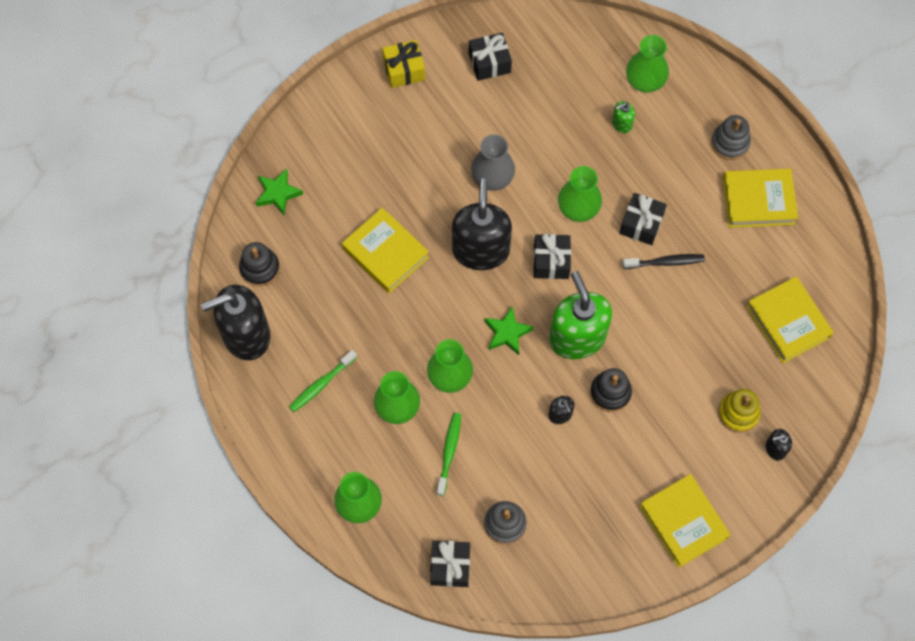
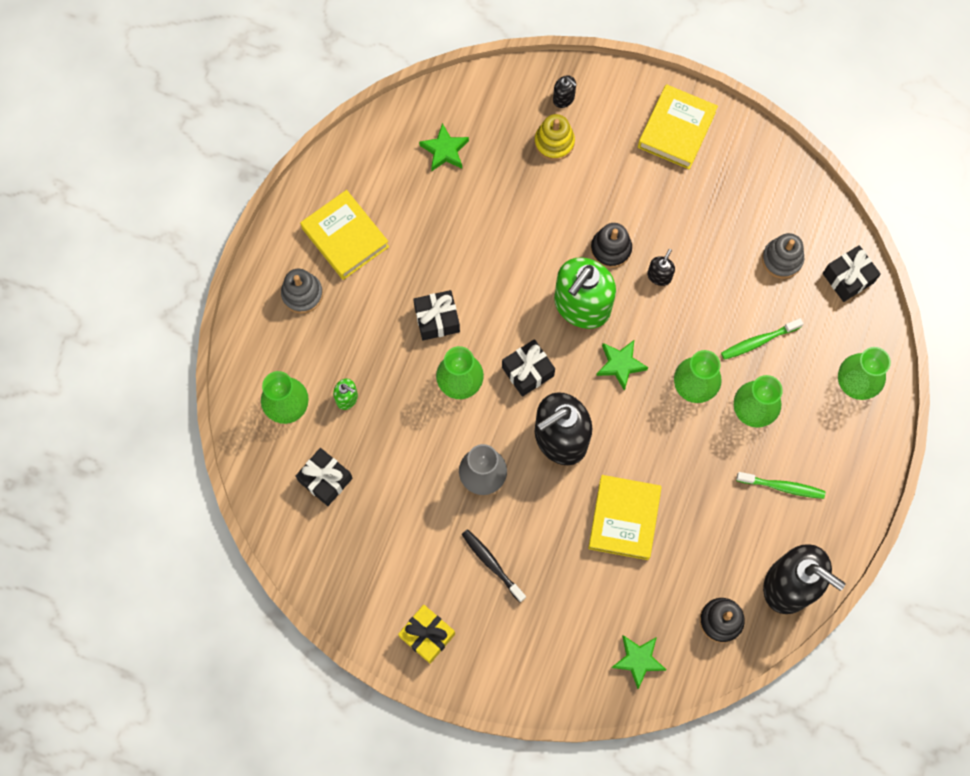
camera: 125 degrees left, 5 degrees up
(489, 63) = (364, 559): black gift -> black gift (325, 480)
(665, 262) = (459, 278): black toothbrush -> black toothbrush (491, 564)
(787, 322) = (445, 150): yellow book -> green star

